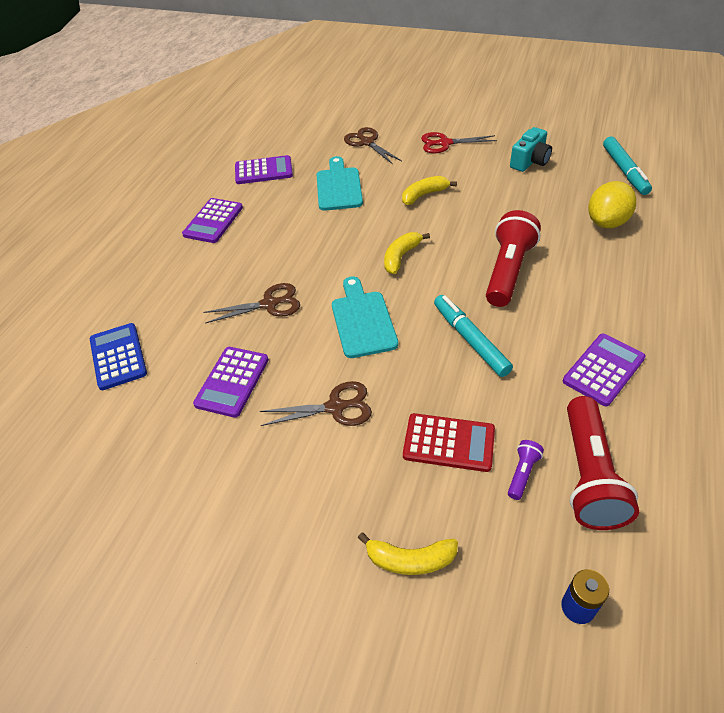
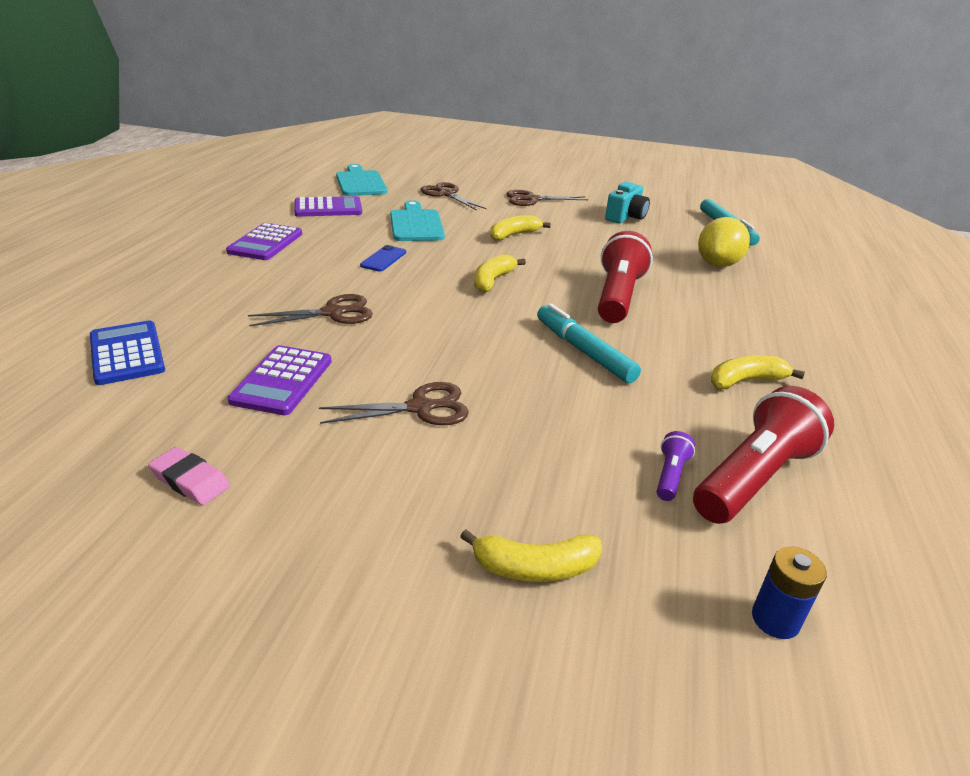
camera: 10 degrees left, 15 degrees down
(173, 481) = (190, 480): none -> pink eraser
(310, 235) = (383, 259): none -> blue phone
(362, 320) = (451, 331): turquoise cutting board -> turquoise cutting board (360, 183)
(445, 143) = (532, 199): red scissors -> brown scissors
(448, 443) = (571, 444): red calculator -> none
(589, 475) = (754, 477): red flashlight -> red flashlight turned 135 degrees counterclockwise
(603, 370) = (746, 381): purple calculator -> yellow banana

